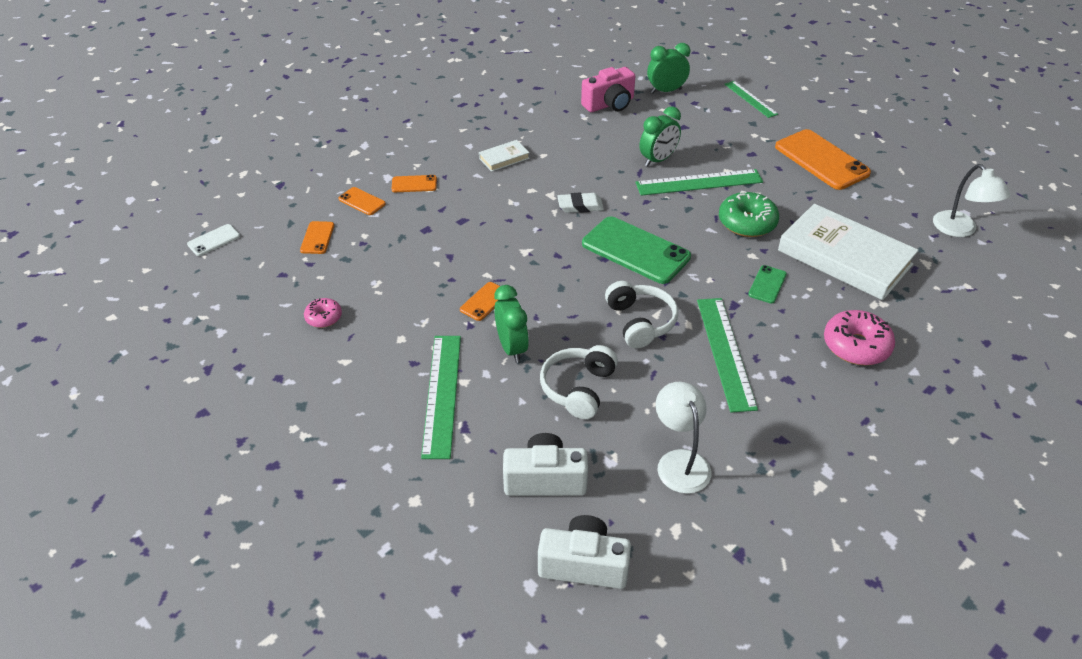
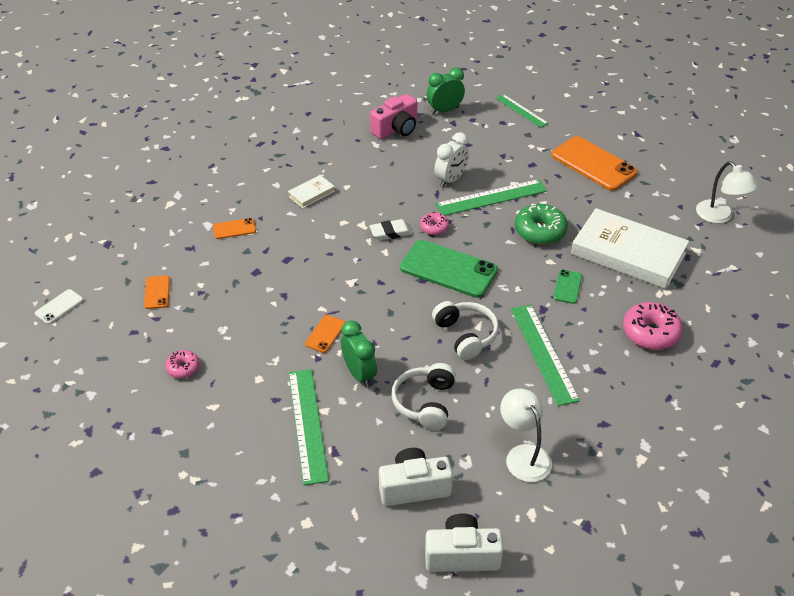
camera: 10 degrees left, 0 degrees up
(362, 201) = (189, 251): orange phone -> none
(629, 206) = (434, 228): none -> pink donut
(658, 160) = (451, 180): green clock -> white clock

